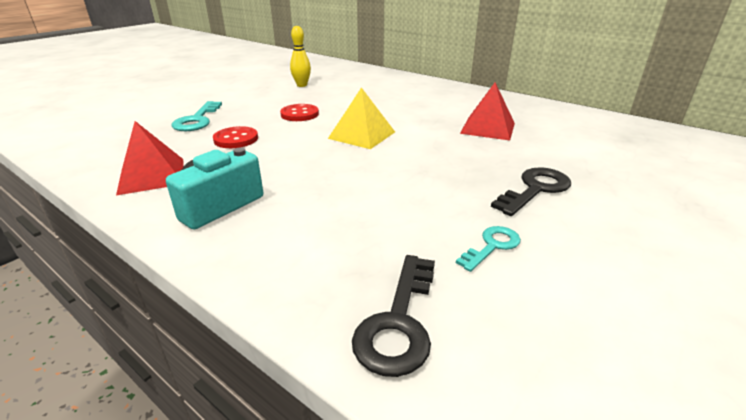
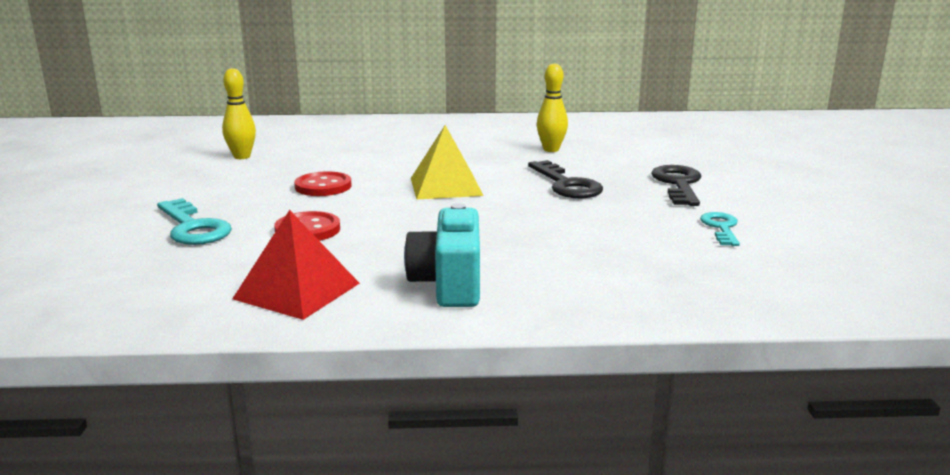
camera: 40 degrees left, 10 degrees down
(398, 322) = (753, 288): black key -> black key (566, 185)
(487, 128) = (551, 149): red pyramid -> yellow bowling pin

